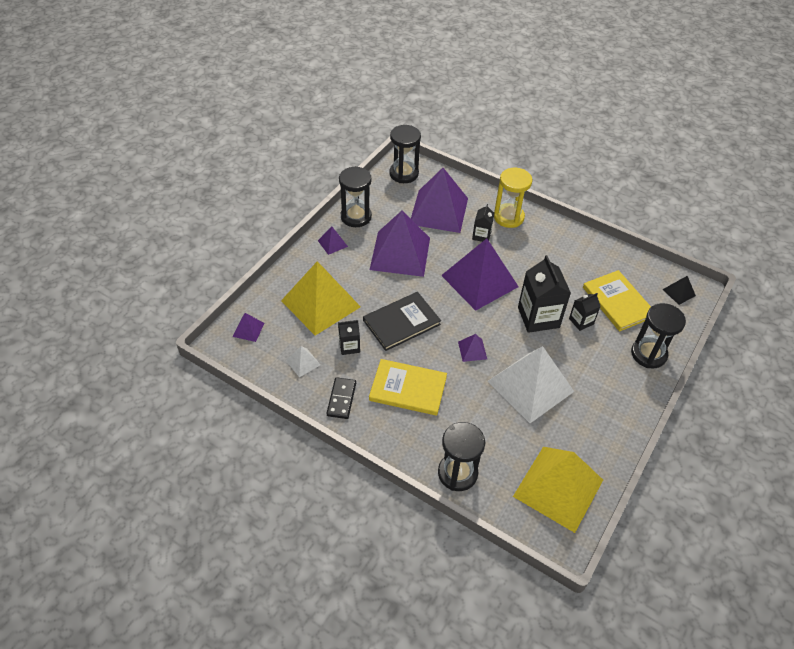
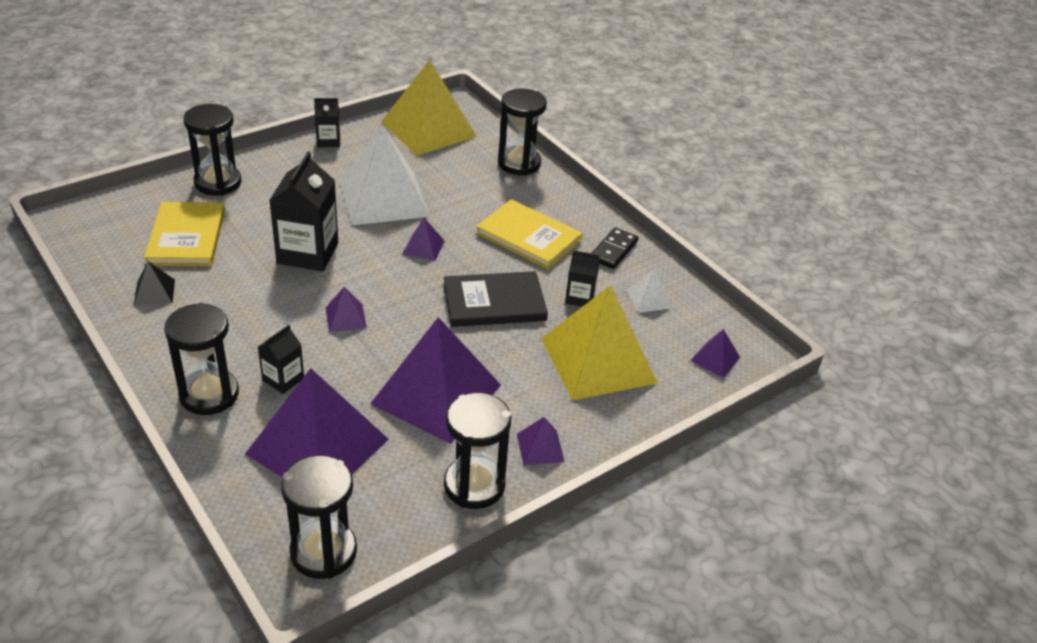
camera: 160 degrees left, 10 degrees down
(479, 281) = (346, 317): purple pyramid -> purple pyramid, size x0.42
(508, 217) = (209, 394): yellow hourglass -> black hourglass
(581, 321) = (258, 233): black carton -> black carton (328, 141)
(679, 292) = (94, 222): black pyramid -> black pyramid (154, 292)

